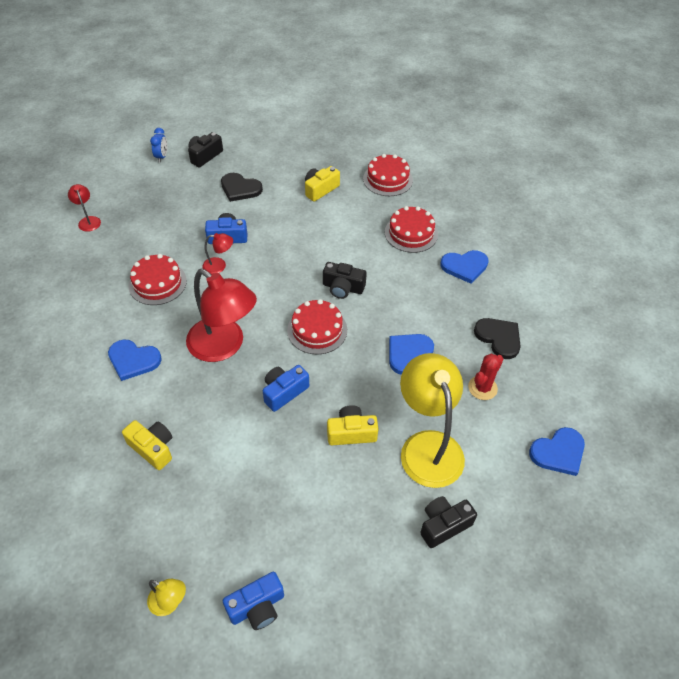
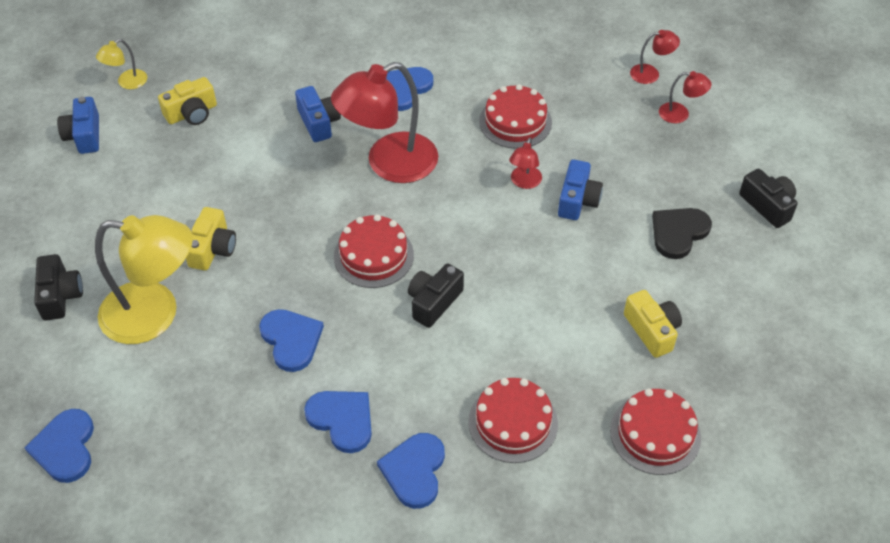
camera: 110 degrees right, 0 degrees up
(129, 201) = (680, 114): none -> red lamp
(153, 448) = (286, 90): yellow camera -> yellow camera (192, 113)
(162, 157) = (774, 158): blue clock -> none
(284, 392) = (298, 203): blue camera -> blue camera (319, 122)
(451, 308) = (342, 420): none -> blue heart
(482, 388) = (197, 403): red cactus -> none
(499, 338) = (263, 458): black heart -> none

